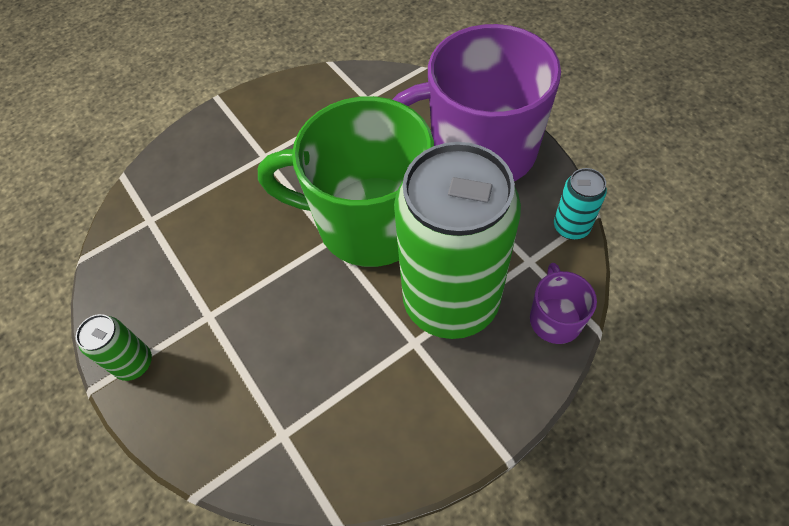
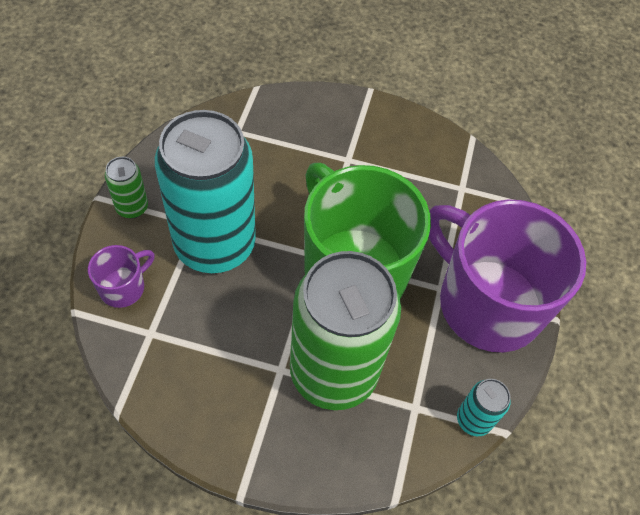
camera: 40 degrees right, 0 degrees up
(244, 315) = (215, 245): none -> turquoise can
(555, 318) = (379, 458): purple mug -> purple mug (123, 287)

